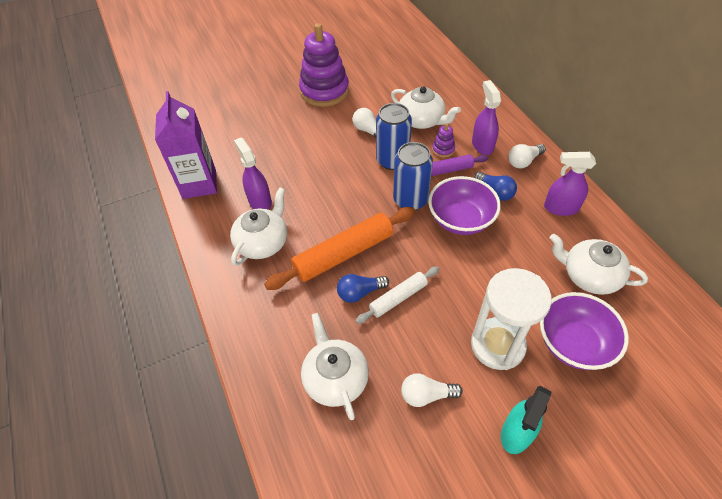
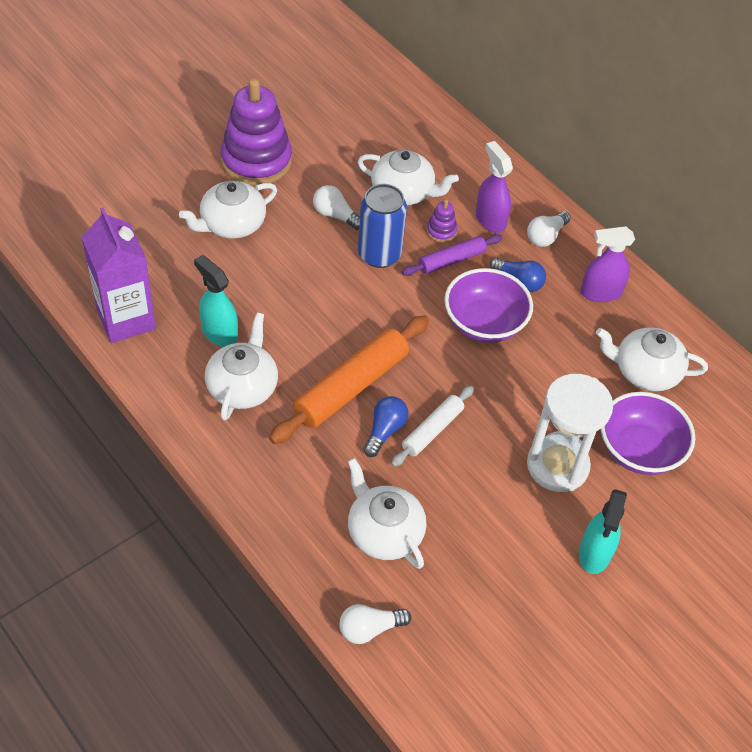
camera: 20 degrees left, 0 degrees up
(260, 201) = (219, 333): purple spray bottle -> turquoise spray bottle
(294, 129) = (231, 224): none -> white teapot
(360, 292) = (385, 431): blue light bulb -> blue light bulb turned 150 degrees clockwise
(410, 200) = (416, 306): blue can -> none
(426, 395) = (491, 532): white light bulb -> white light bulb (369, 629)

